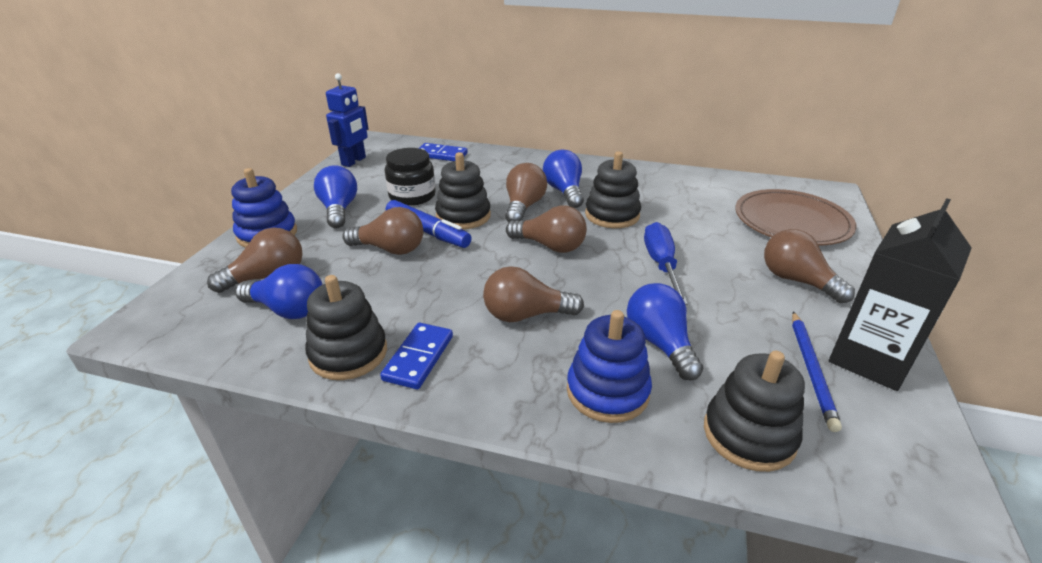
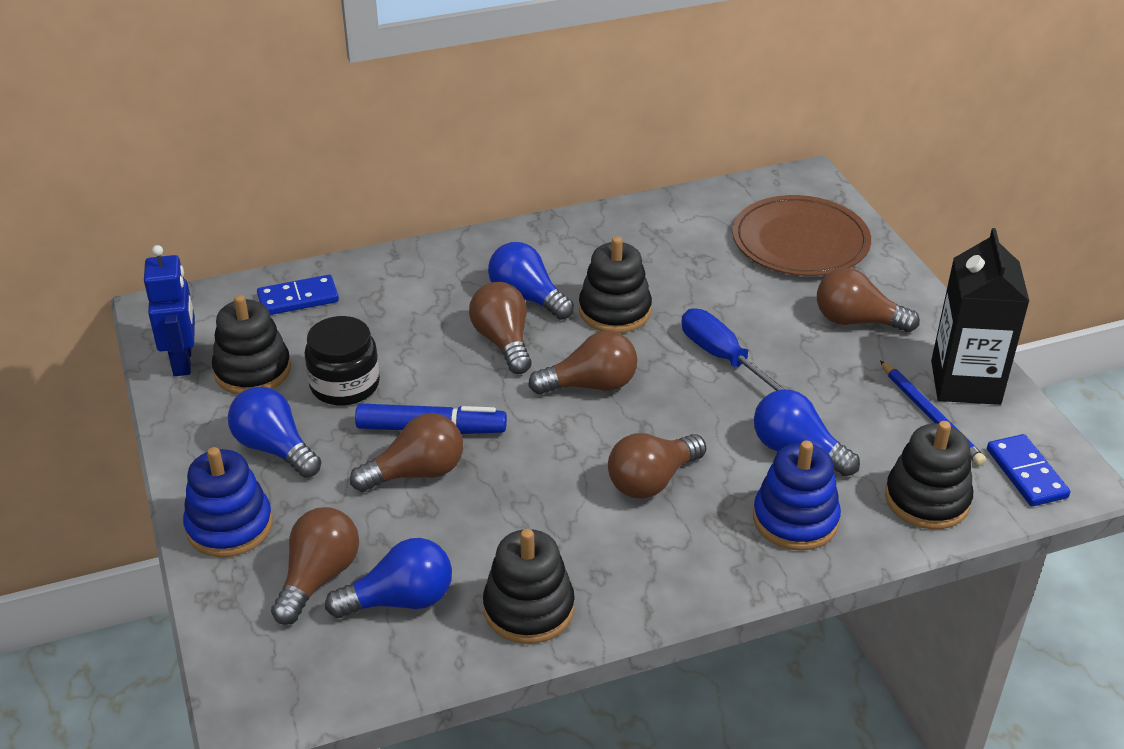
camera: 35 degrees left, 5 degrees up
(418, 358) = (601, 576): blue domino -> blue domino (1026, 473)
(463, 216) = (447, 387): black stacking toy -> black stacking toy (252, 371)

